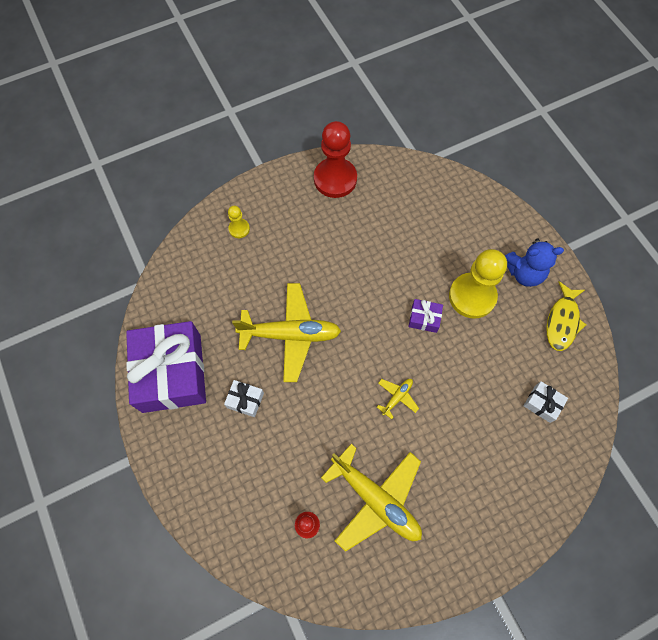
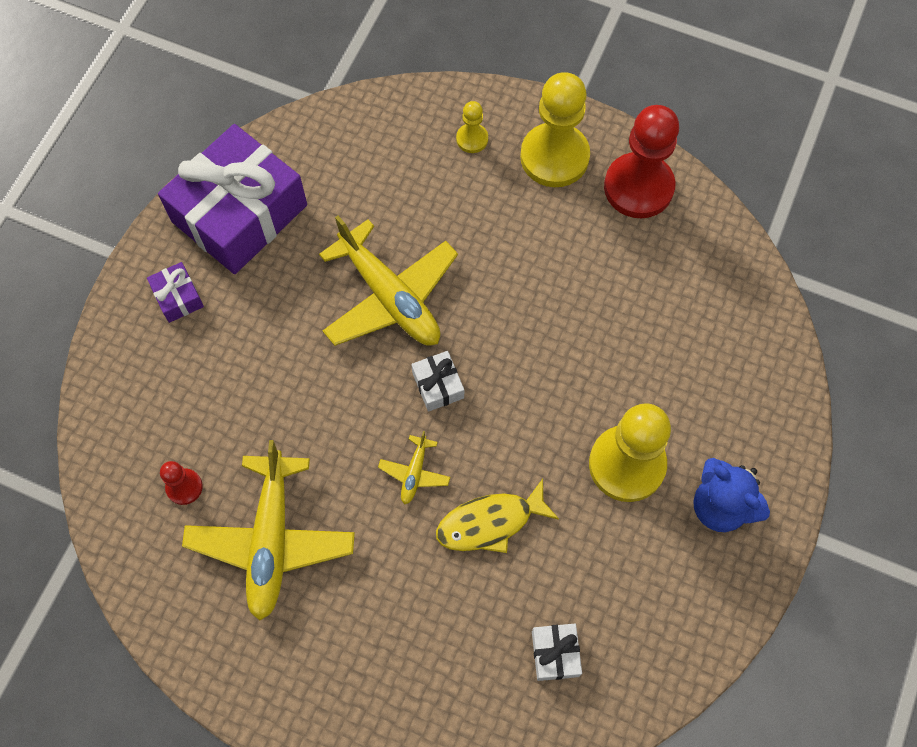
camera: 50 degrees right, 0 degrees up
(245, 400) = (271, 312): white gift -> white gift (438, 385)
(285, 201) = (554, 157): none -> yellow pawn
(397, 397) = (414, 473): yellow plane -> yellow plane turned 105 degrees clockwise
(424, 318) = (544, 429): purple gift -> purple gift (178, 297)
(562, 321) = (694, 602): yellow fish -> yellow fish (490, 522)

